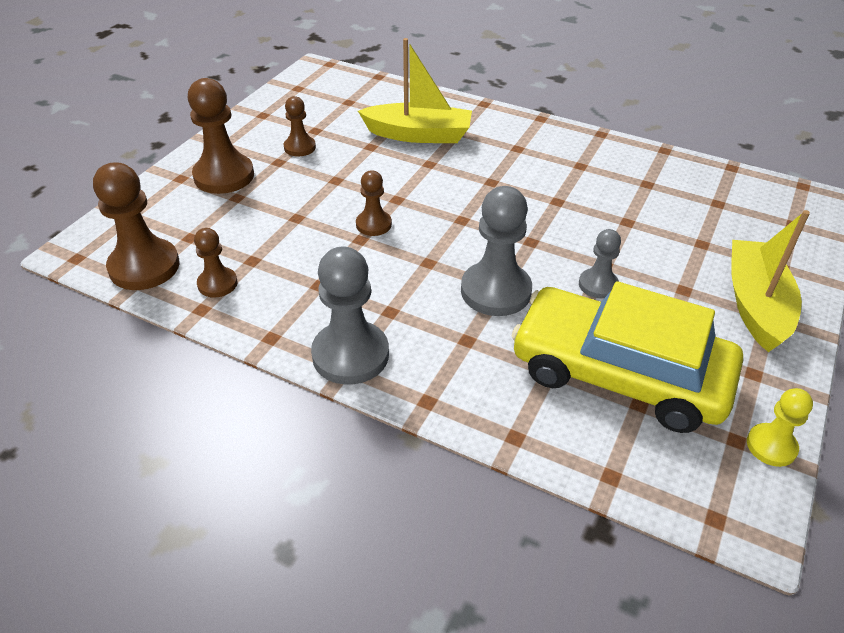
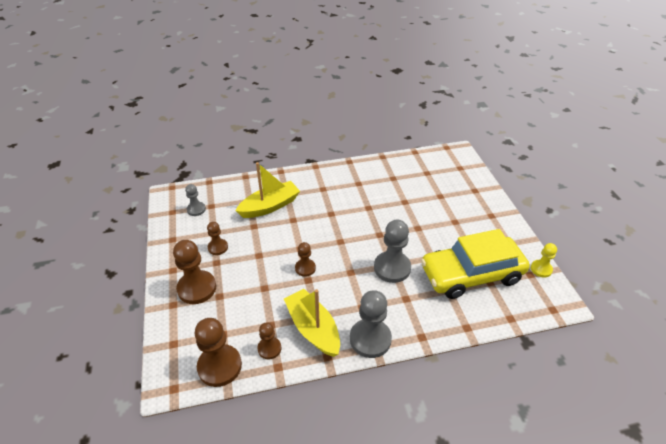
camera: 40 degrees left, 0 degrees up
(598, 285) = (425, 239): grey pawn -> grey pawn (196, 209)
(755, 305) = (483, 213): yellow boat -> yellow boat (313, 329)

